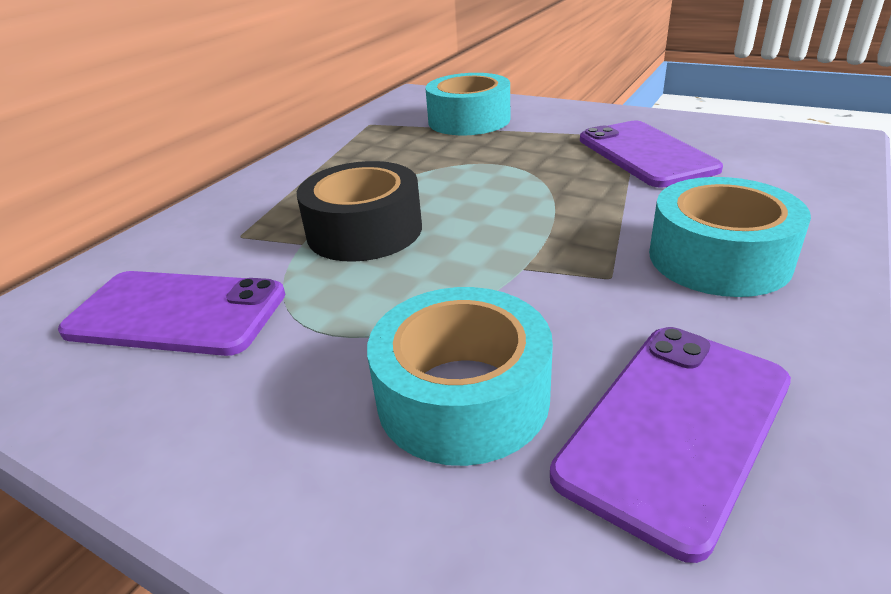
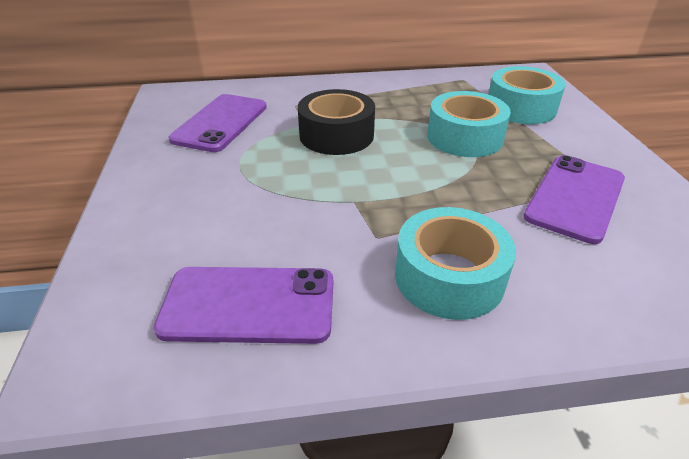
camera: 50 degrees right, 5 degrees up
(176, 313) = (220, 123): purple phone -> purple phone turned 45 degrees clockwise
(463, 396) = (222, 225): turquoise tape -> turquoise tape (464, 137)

